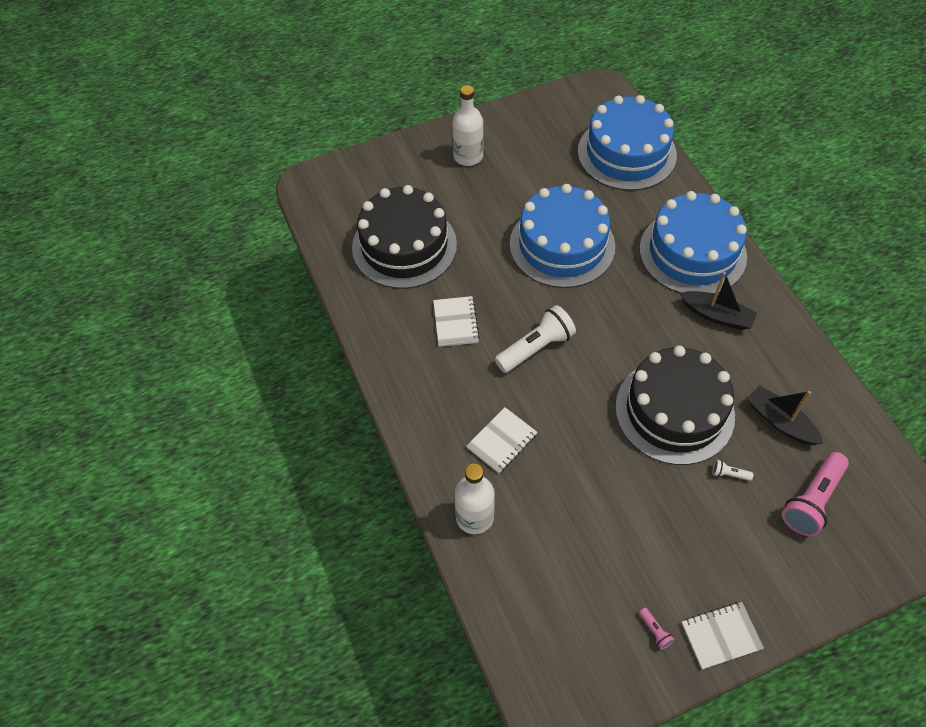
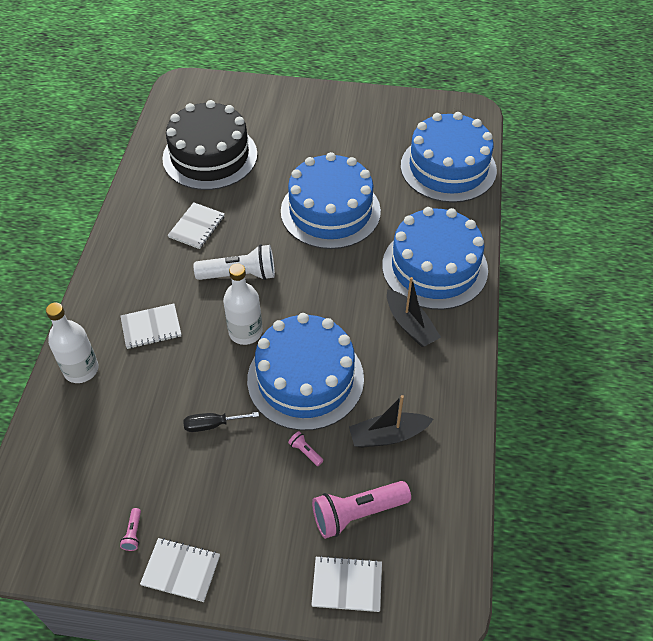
camera: 30 degrees right, 5 degrees down
(468, 156) = (316, 115): white bottle -> white bottle (245, 332)
(634, 497) = (212, 425): none -> black screwdriver
(674, 411) = (305, 378): black cake -> blue cake
(729, 474) = (305, 451): white flashlight -> pink flashlight
(780, 421) = (388, 435): black boat -> black boat turned 90 degrees counterclockwise
(853, 562) = (347, 584): none -> white notebook

